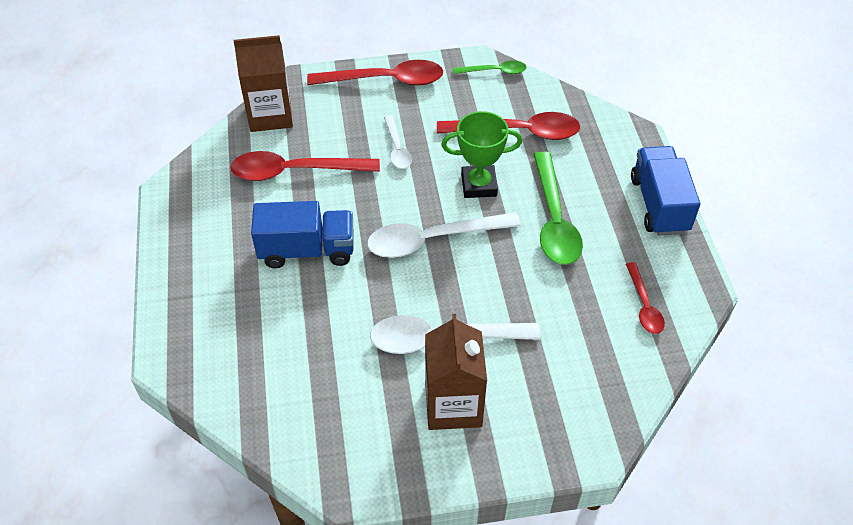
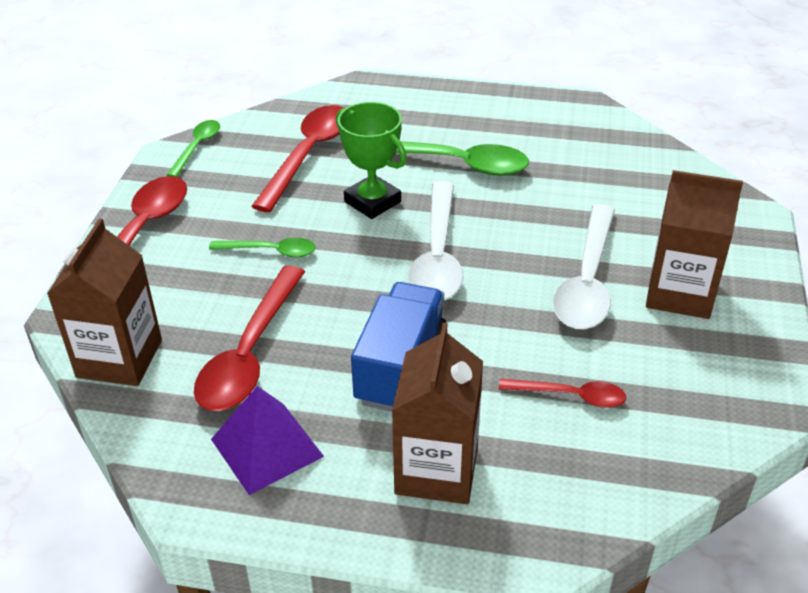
camera: 70 degrees left, 10 degrees down
(219, 205) = (267, 447): none -> purple pyramid
(223, 292) = (436, 470): none -> brown carton
(397, 148) = (271, 251): white spoon -> green spoon
(479, 185) = (372, 202): green trophy -> green trophy turned 60 degrees counterclockwise
(644, 305) = (590, 139): red spoon -> red spoon (570, 396)
(659, 205) = (467, 97): blue truck -> none

